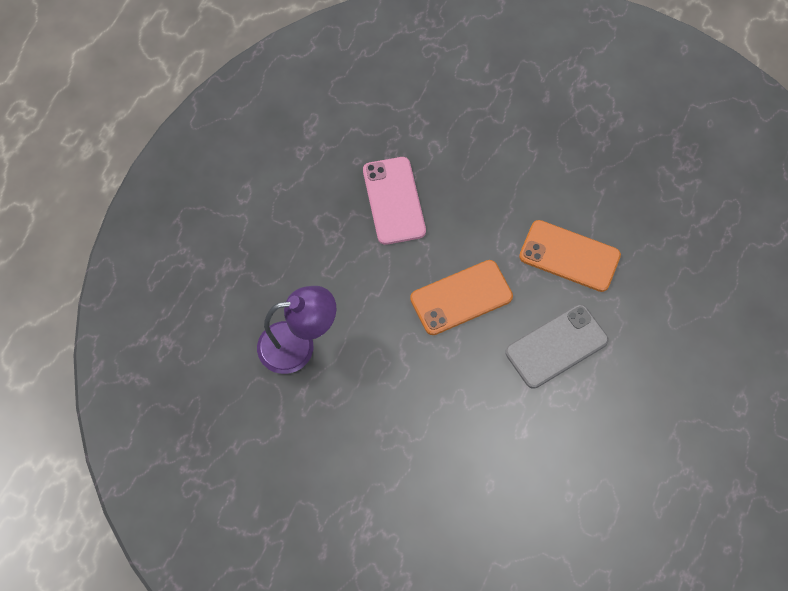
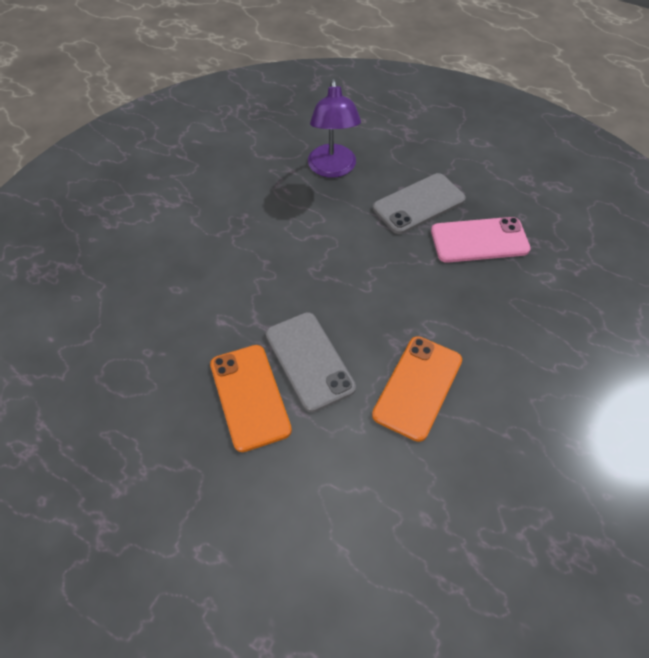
camera: 95 degrees right, 10 degrees down
(347, 255) = (419, 204): none -> grey phone
(461, 298) = (371, 284): orange phone -> orange phone (249, 397)

